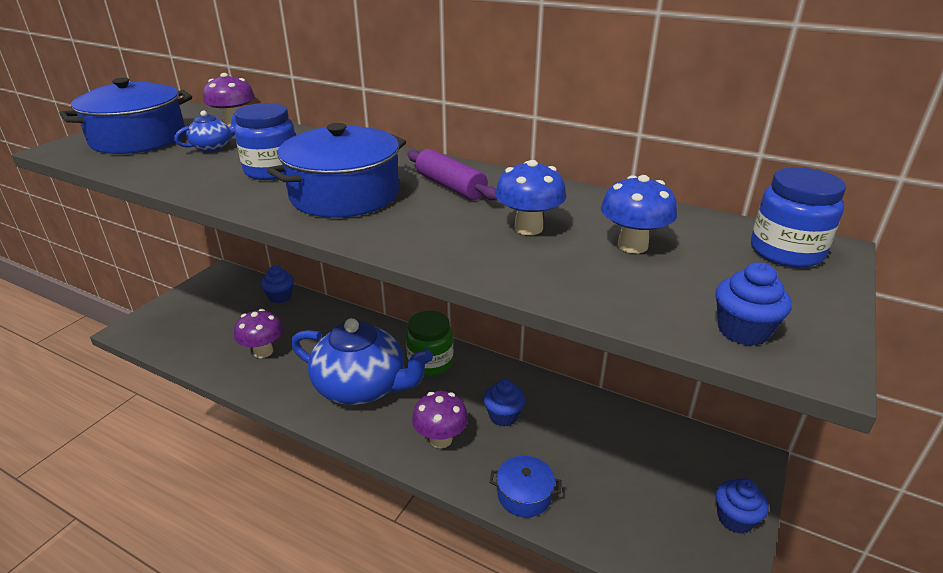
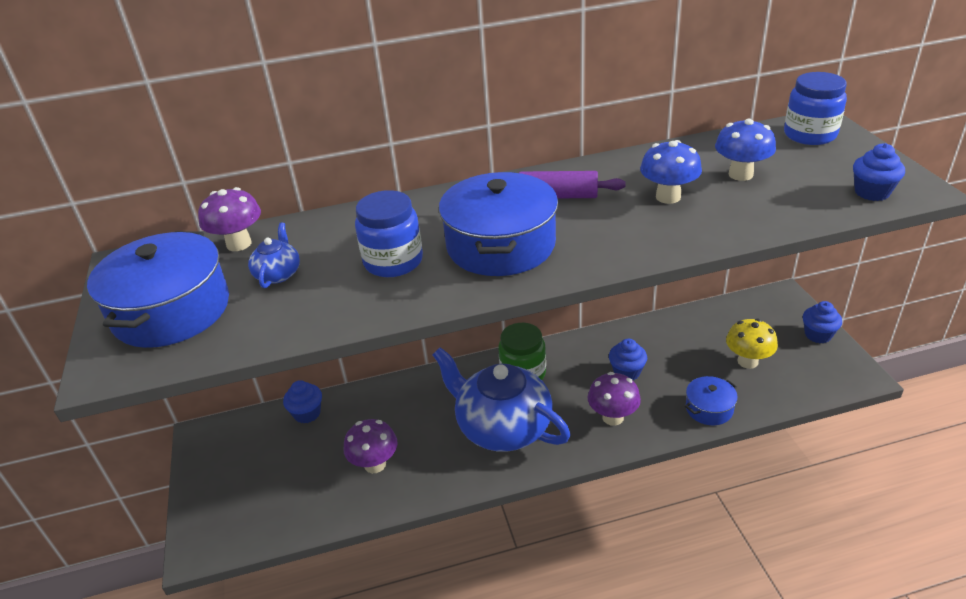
camera: 40 degrees left, 5 degrees up
(362, 386) = (502, 427): blue teapot -> blue teapot turned 120 degrees counterclockwise
(621, 486) = (747, 361): none -> yellow mushroom

